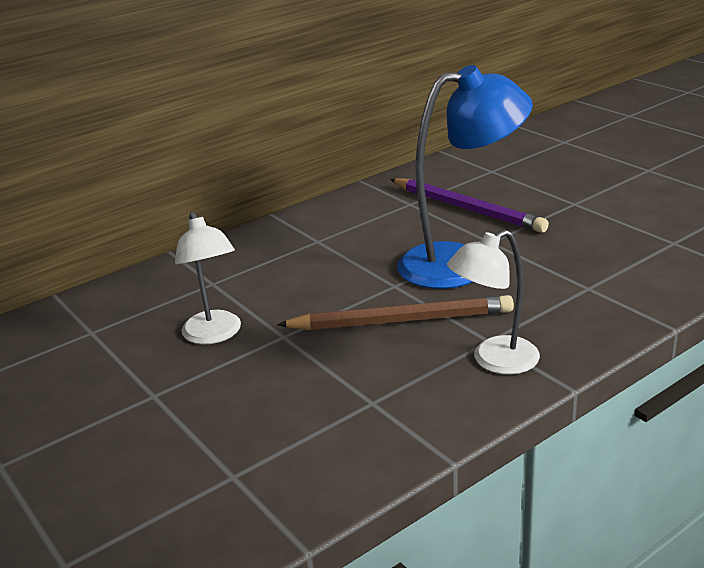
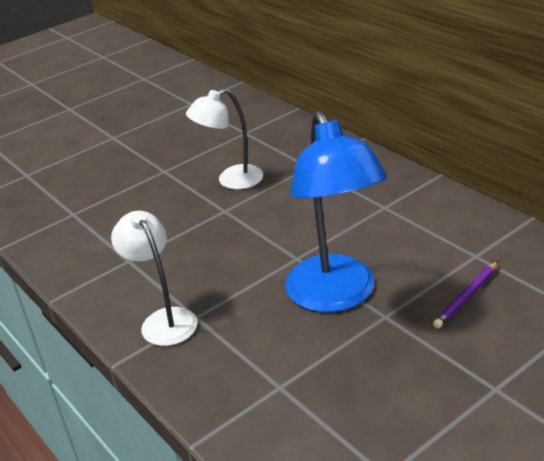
camera: 90 degrees right, 5 degrees up
(401, 320) = (236, 265): brown pencil -> none
(466, 209) = (466, 297): purple pencil -> purple pencil, size x0.54

